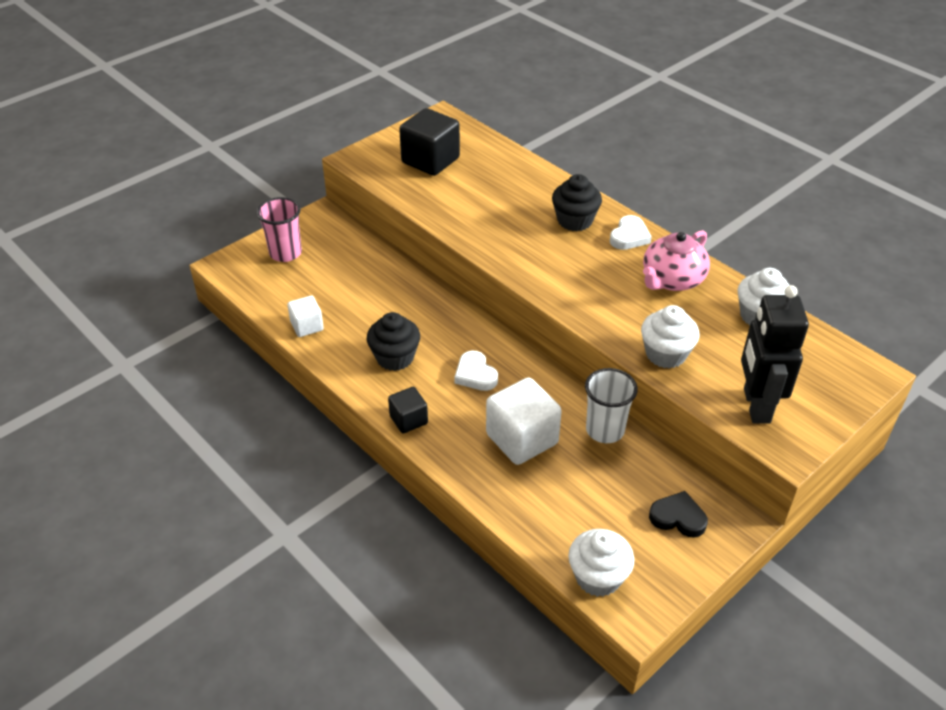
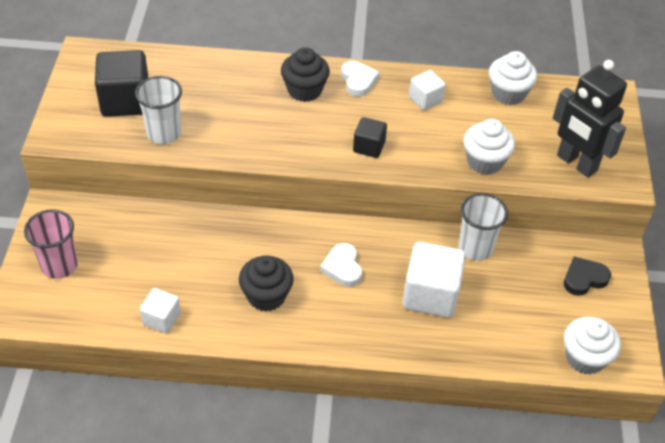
camera: 45 degrees left, 5 degrees up
(408, 420) = (336, 339): black cube -> black cube (369, 147)
(430, 195) = (164, 133): none -> white cup
(475, 374) = (342, 267): white heart -> white heart turned 60 degrees clockwise
(672, 280) = (425, 99): pink teapot -> white cube

